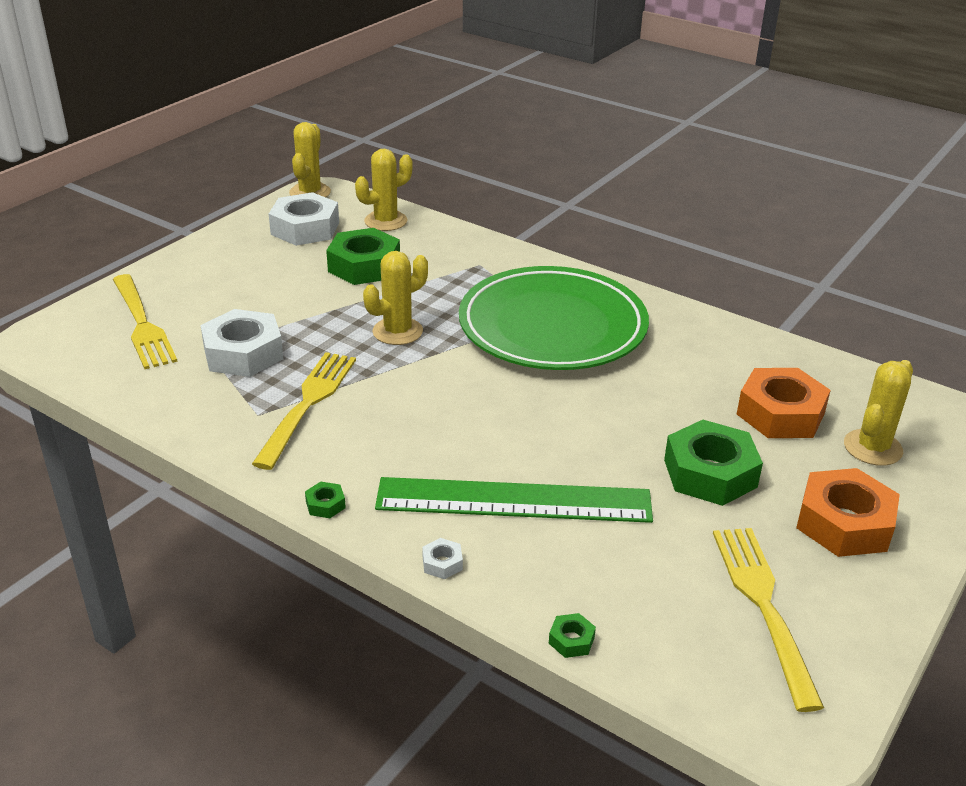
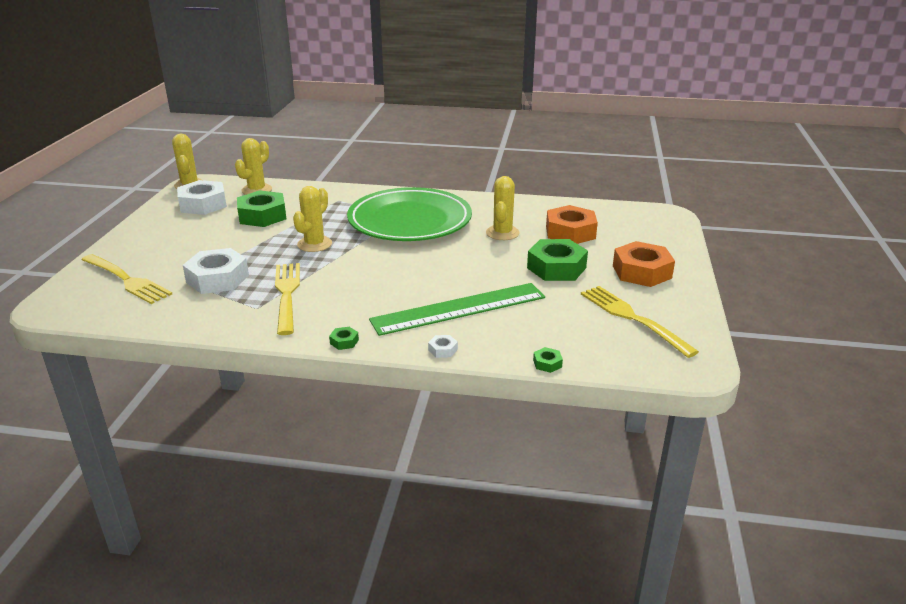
camera: 25 degrees left, 5 degrees down
(872, 448) = (628, 236): yellow cactus -> yellow cactus (502, 233)

